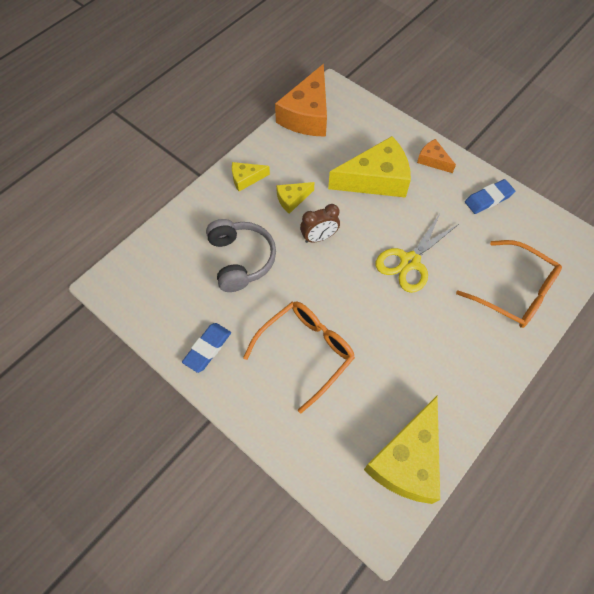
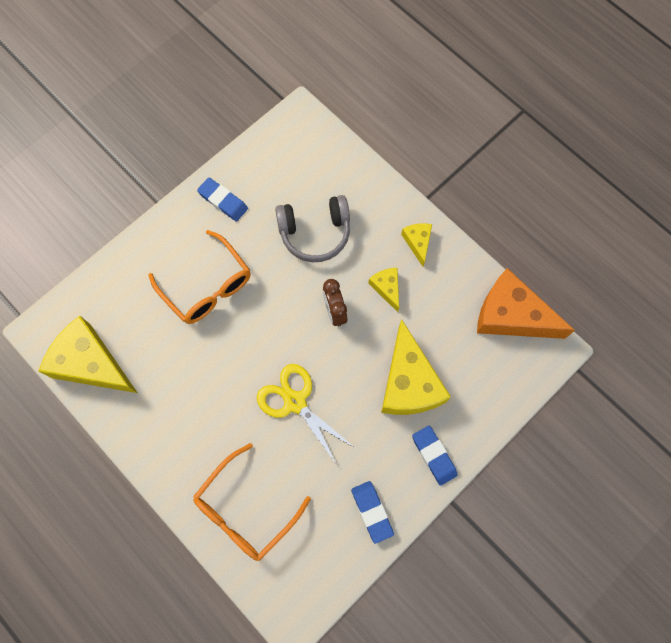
camera: 95 degrees right, 10 degrees up
(433, 160) = (434, 455): orange cheese -> blue eraser

